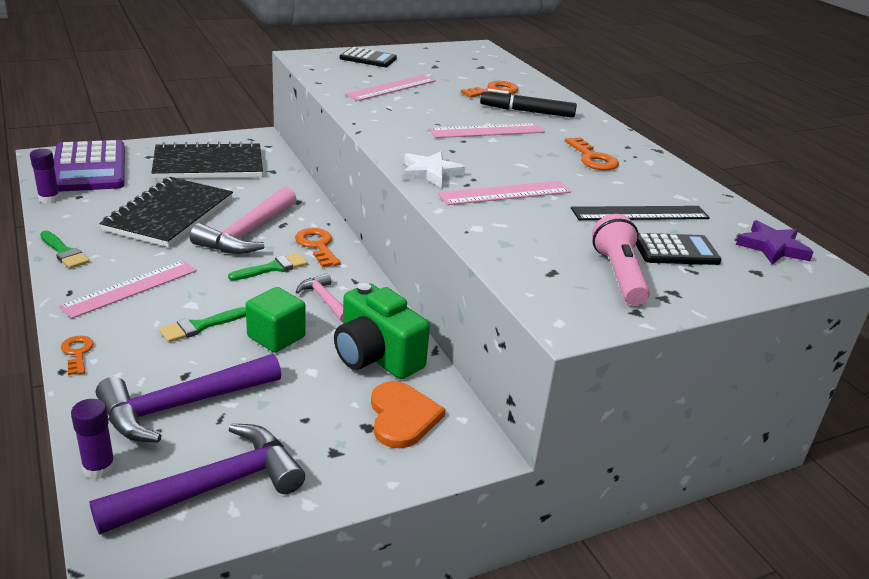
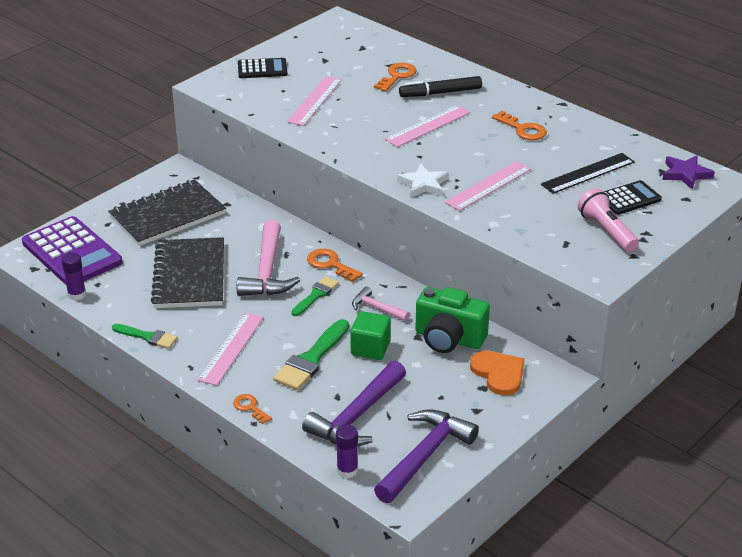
camera: 20 degrees left, 5 degrees up
(200, 326) = (311, 359): green brush -> green brush, size x1.60

